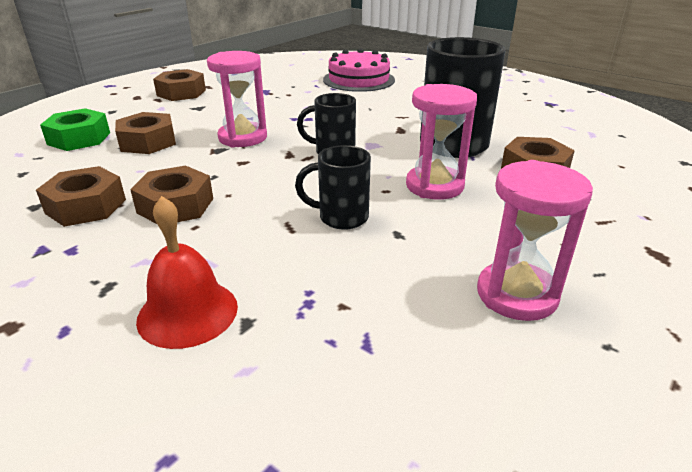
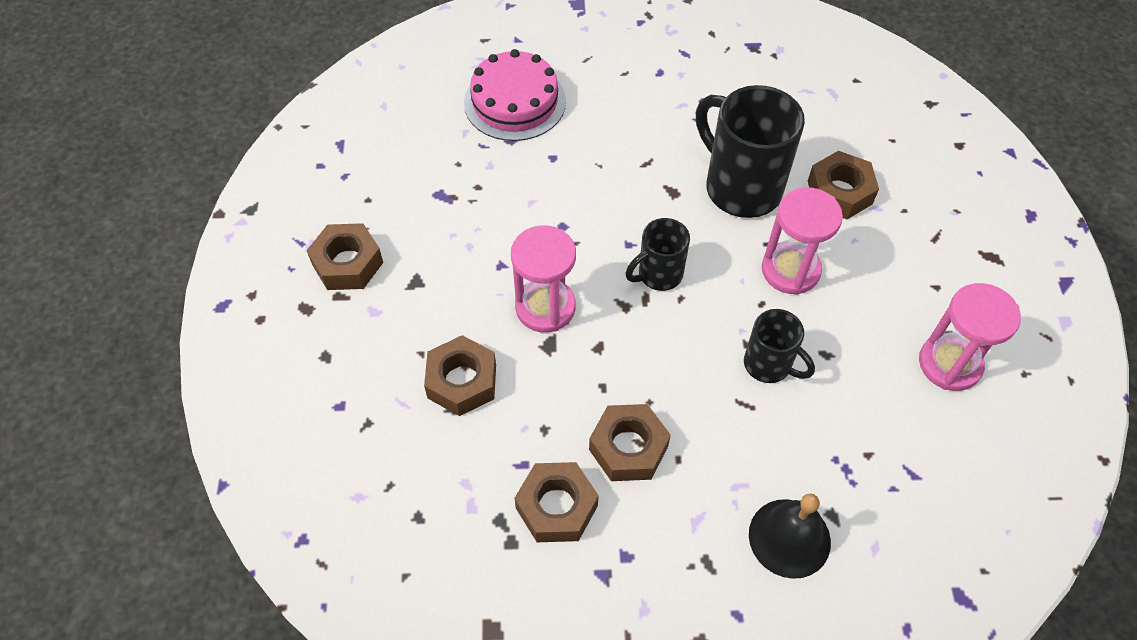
camera: 40 degrees left, 25 degrees up
(79, 138) = (378, 428): green nut -> none
(187, 312) = (789, 538): red bell -> black bell
(341, 218) = (769, 365): black mug -> black mug turned 105 degrees counterclockwise

